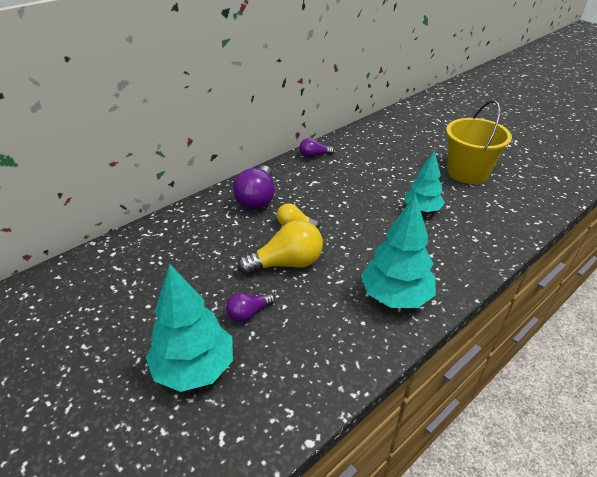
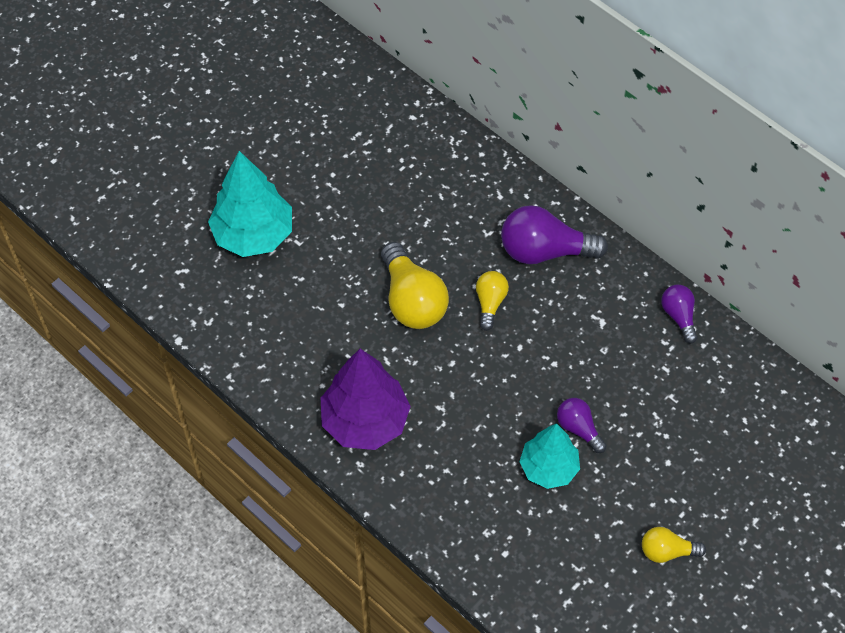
camera: 85 degrees right, 20 degrees up
(248, 313) = (328, 270): purple light bulb -> purple light bulb (578, 428)
(395, 296) = (365, 421): turquoise tree -> purple tree
(467, 172) = (667, 551): yellow bucket -> yellow light bulb

